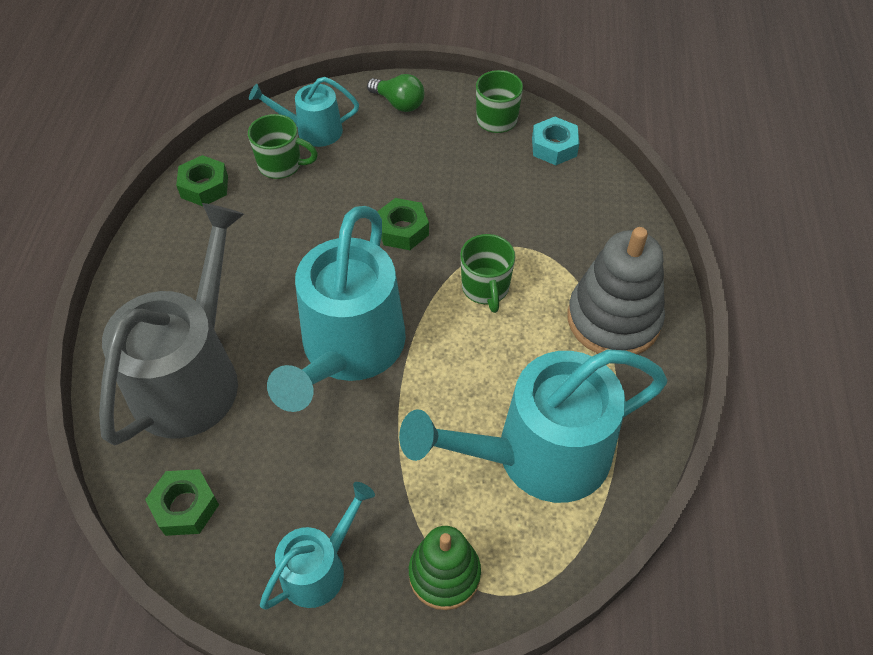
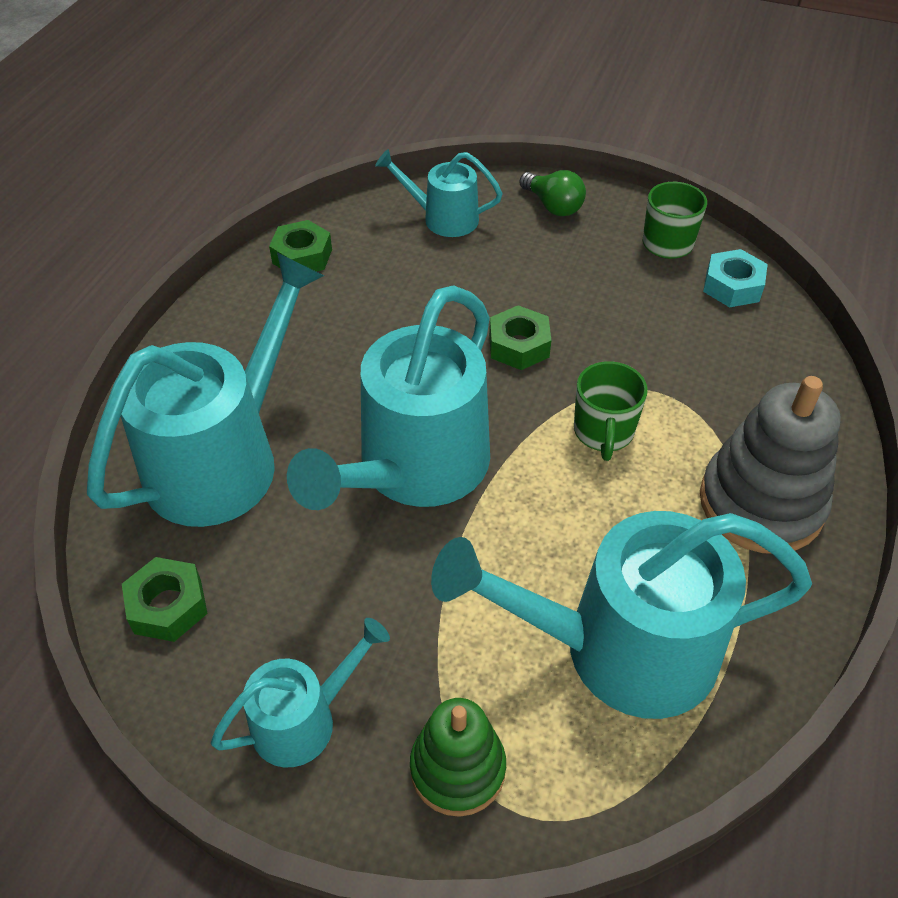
camera: 15 degrees right, 5 degrees down
(192, 376) = (223, 458): grey watering can -> turquoise watering can
(281, 165) = (396, 249): green mug -> none

